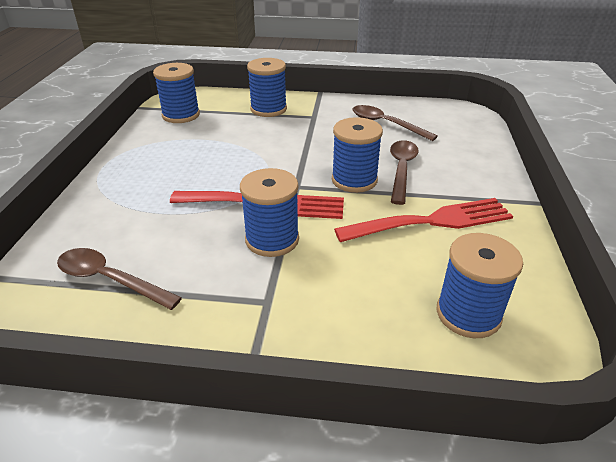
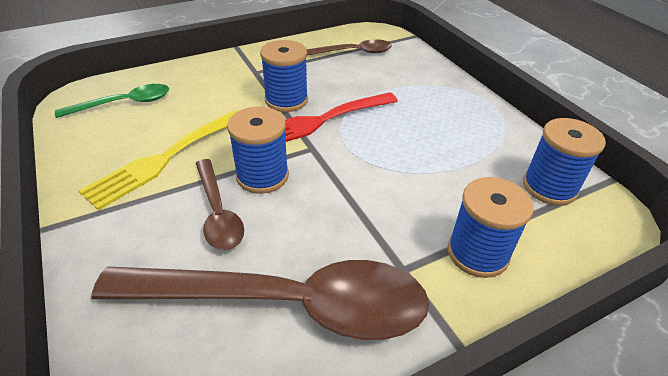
camera: 145 degrees right, 5 degrees up
(386, 124) = (284, 304): brown spoon -> brown spoon, size x1.98
(432, 221) = (164, 159): red fork -> yellow fork
(468, 314) = (124, 104): blue spool -> green spoon

